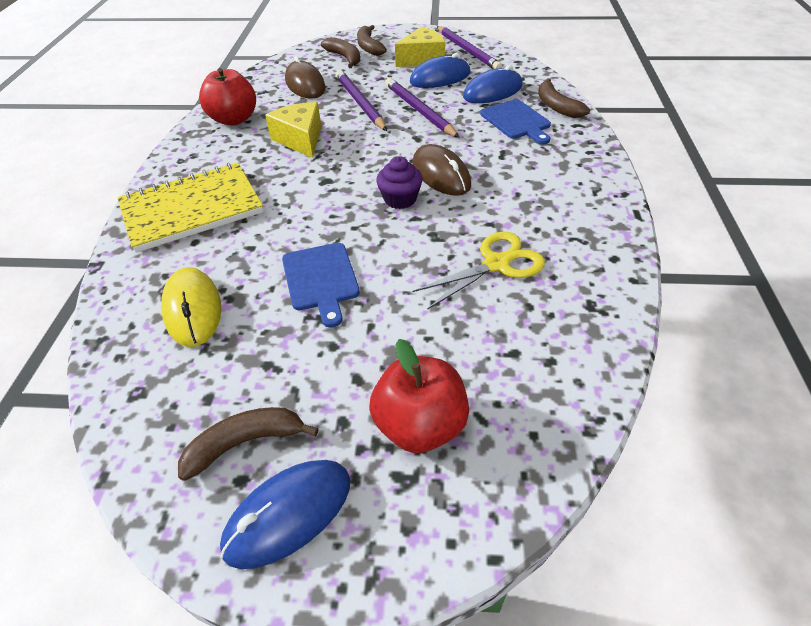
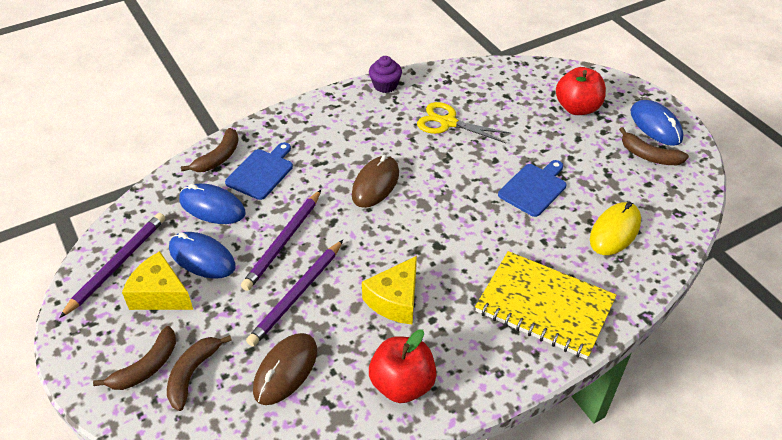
camera: 125 degrees left, 0 degrees up
(288, 514) = (655, 125): blue mouse -> blue mouse turned 45 degrees clockwise
(400, 199) = (424, 191): purple cupcake -> purple cupcake (385, 85)

